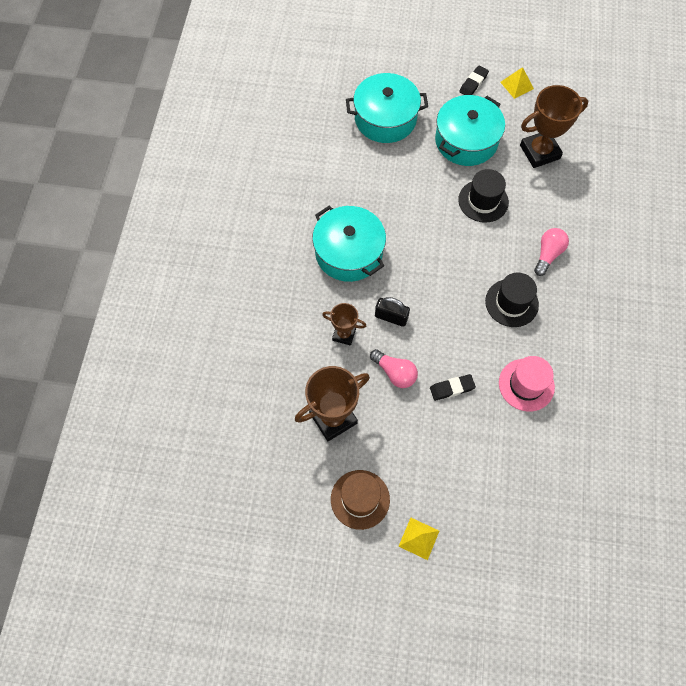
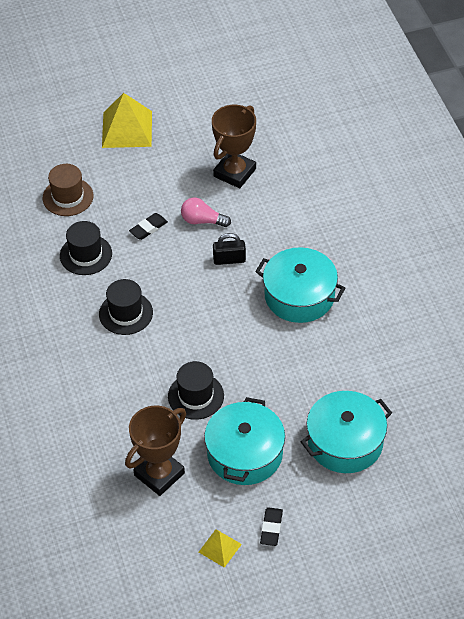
camera: 155 degrees right, 15 degrees down
(344, 334) = (262, 231): brown trophy -> none
(360, 499) = (183, 134): brown hat -> brown hat (68, 197)
(419, 538) = (127, 129): yellow pyramid -> yellow pyramid, size x1.92
(526, 385) = (86, 255): pink hat -> black hat
(548, 254) = (108, 370): pink light bulb -> none

